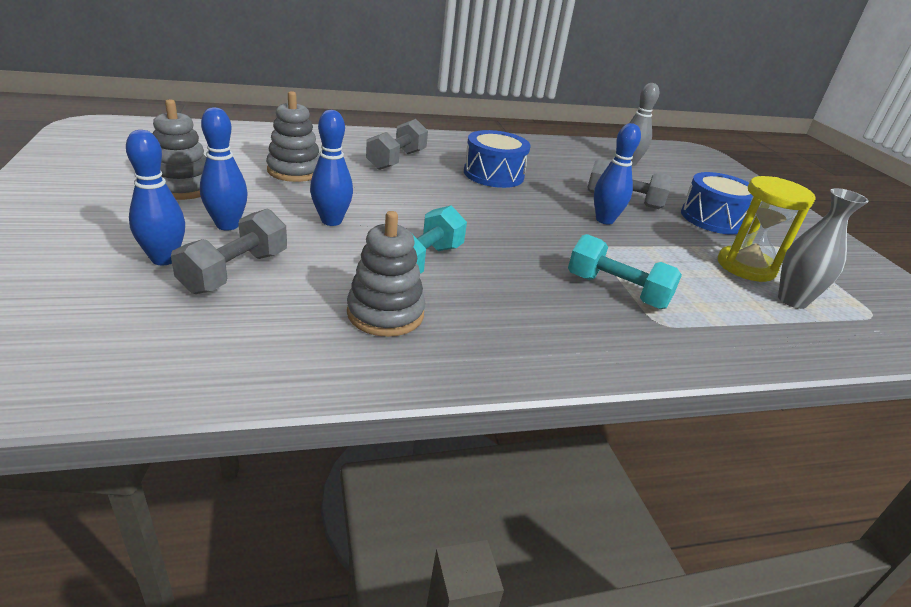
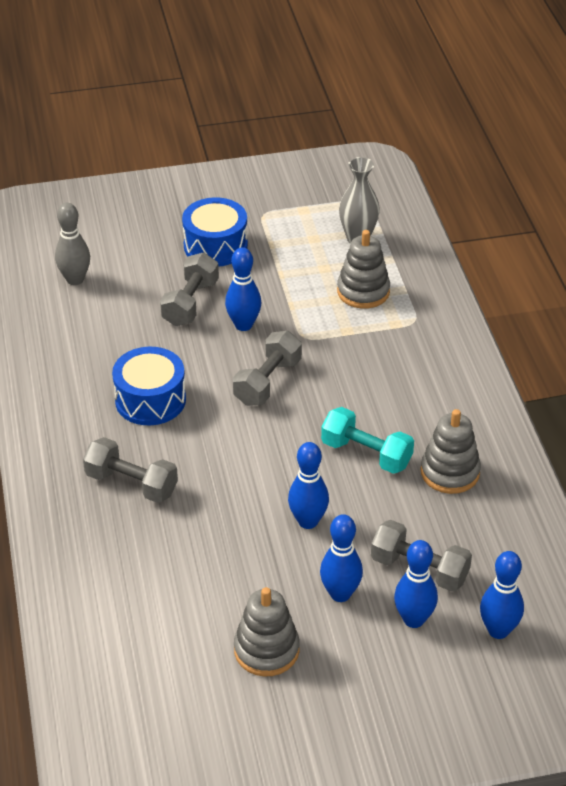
camera: 85 degrees left, 10 degrees up
(102, 312) = (498, 630): none -> blue bowling pin
(294, 171) = (193, 568): grey stacking toy -> grey stacking toy (363, 291)
(526, 223) = (267, 382): none -> grey dumbbell
(616, 291) = (376, 338): turquoise dumbbell -> none
(746, 267) = (309, 250): yellow hourglass -> none

